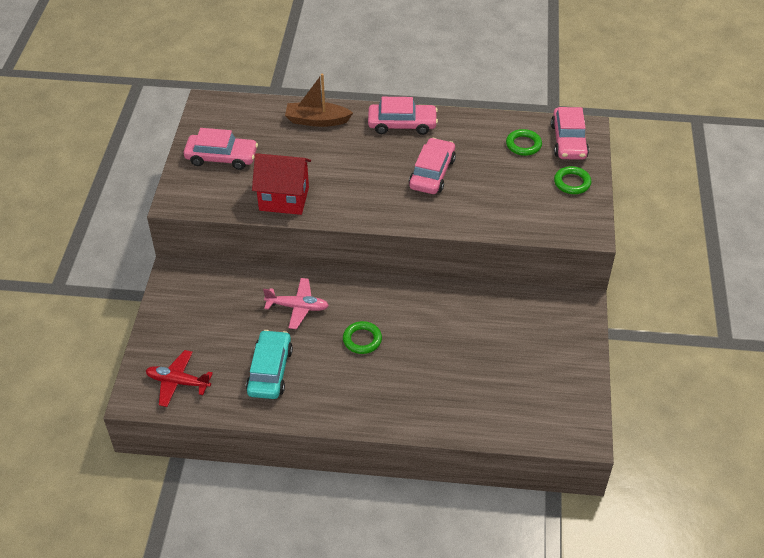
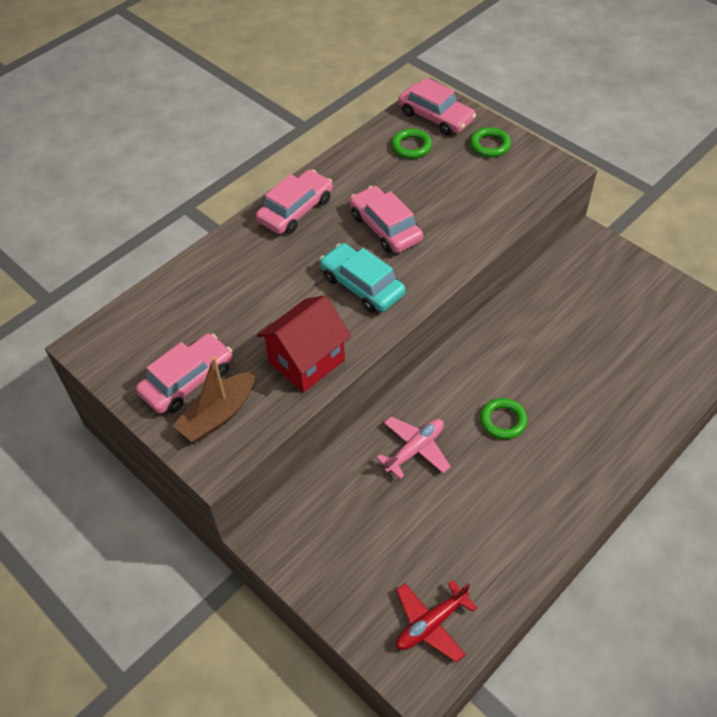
camera: 50 degrees left, 5 degrees up
(270, 371) = (482, 524): turquoise car -> turquoise car (362, 285)
(317, 120) = (219, 269): brown boat -> brown boat (218, 415)

